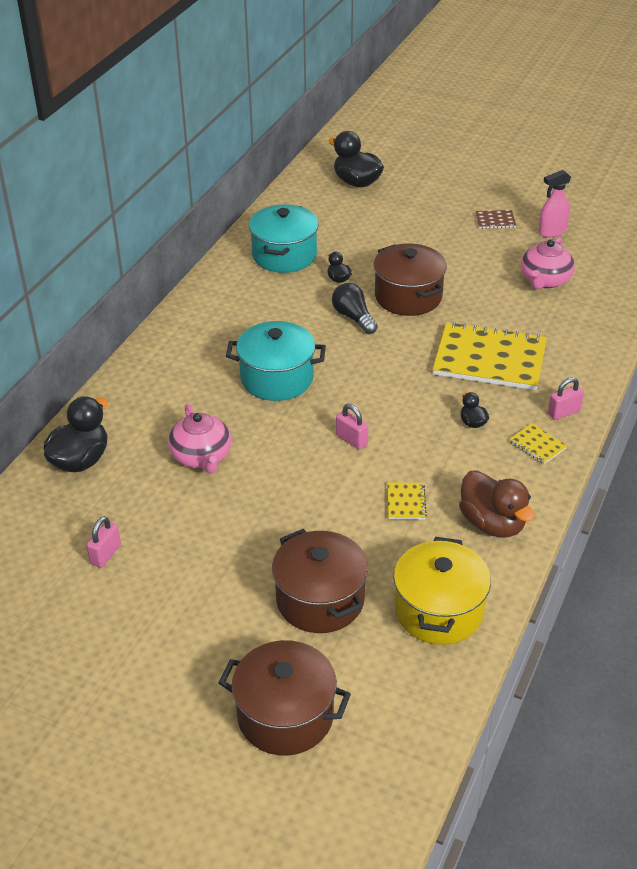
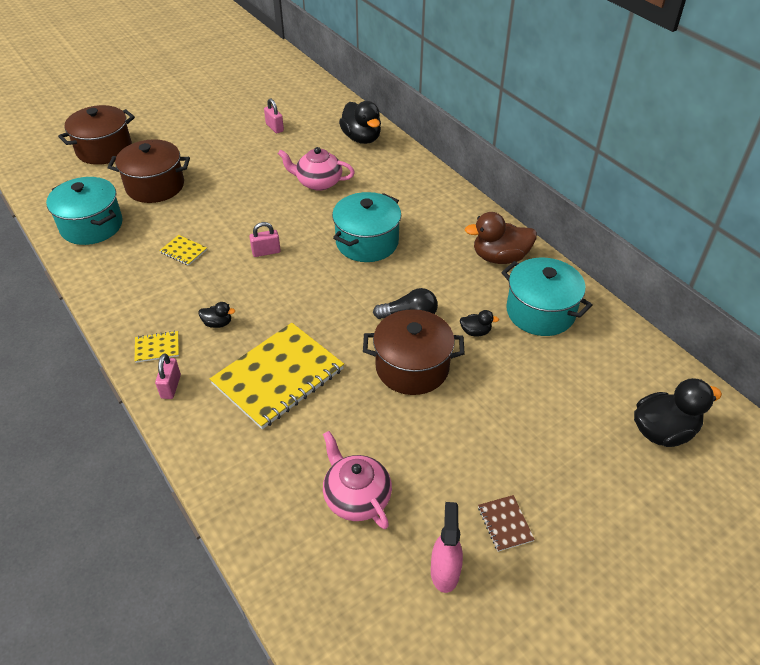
camera: 120 degrees right, 5 degrees up
(439, 611) = (92, 226): yellow pot -> turquoise pot
(492, 523) = (120, 282): brown duck -> brown duck (500, 257)
(495, 220) = (505, 524): brown notebook -> brown notebook turned 45 degrees counterclockwise

